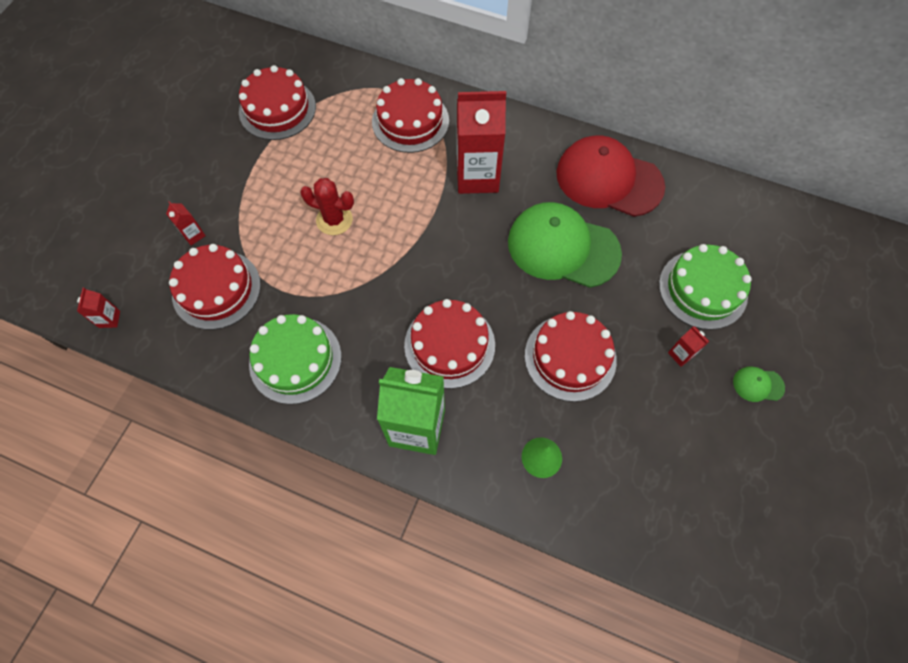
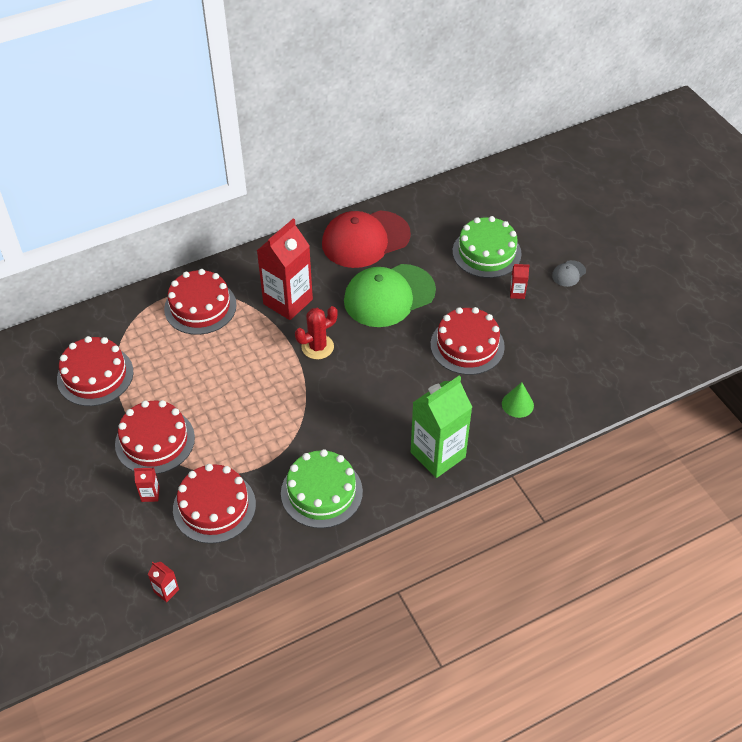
camera: 50 degrees left, 15 degrees down
(334, 220) = (233, 401): red cactus -> red cactus (317, 347)
(449, 345) = (397, 400): red cake -> red cake (155, 441)
(758, 385) = (568, 273): green cap -> grey cap

